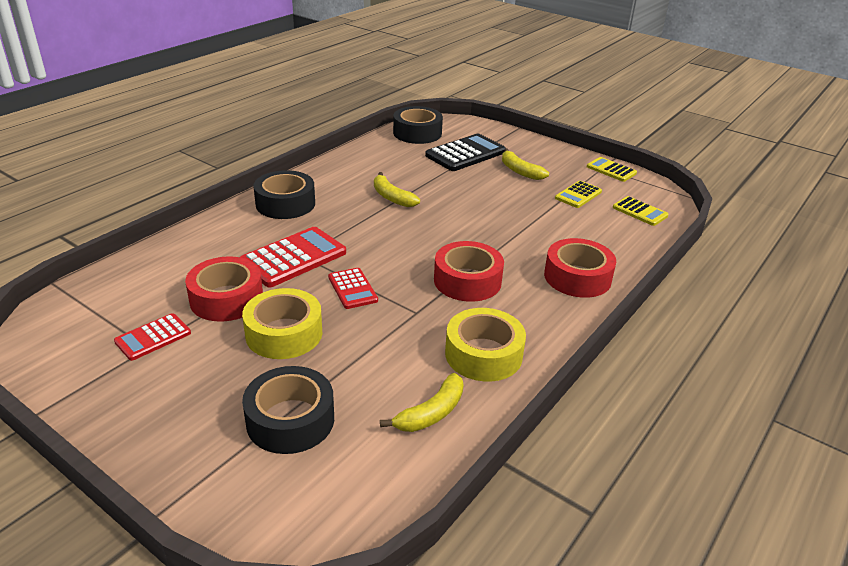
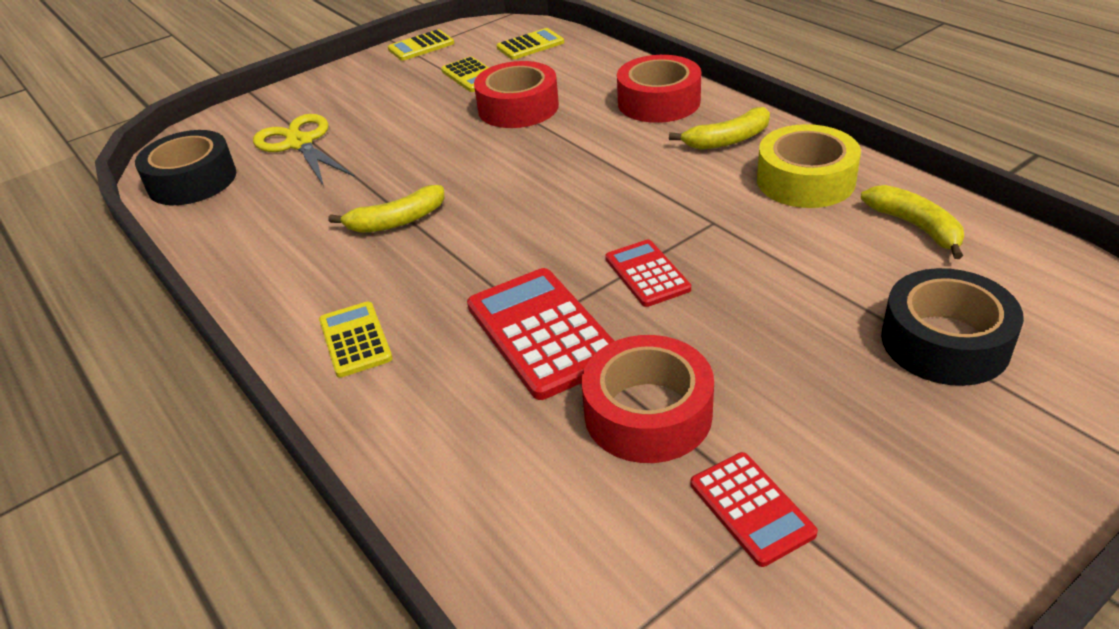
camera: 70 degrees left, 5 degrees up
(284, 333) = (752, 346): yellow tape -> none
(285, 204) = (355, 340): black tape -> yellow calculator
(352, 289) = (647, 274): red calculator -> red calculator turned 105 degrees counterclockwise
(465, 154) = (299, 143): black calculator -> yellow scissors
(467, 281) = (648, 176): red tape -> red tape (518, 107)
(520, 171) = (383, 107): yellow banana -> yellow banana (728, 140)

